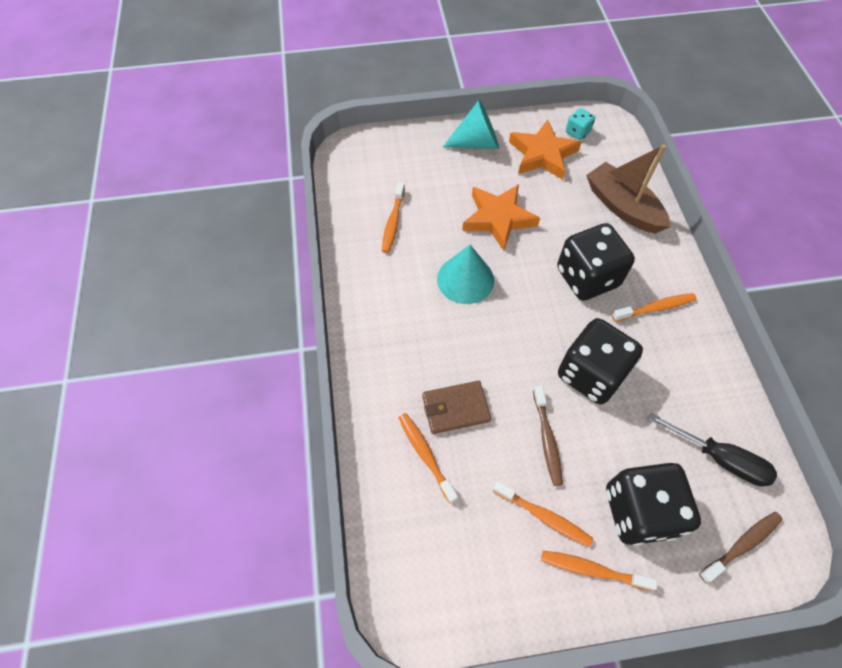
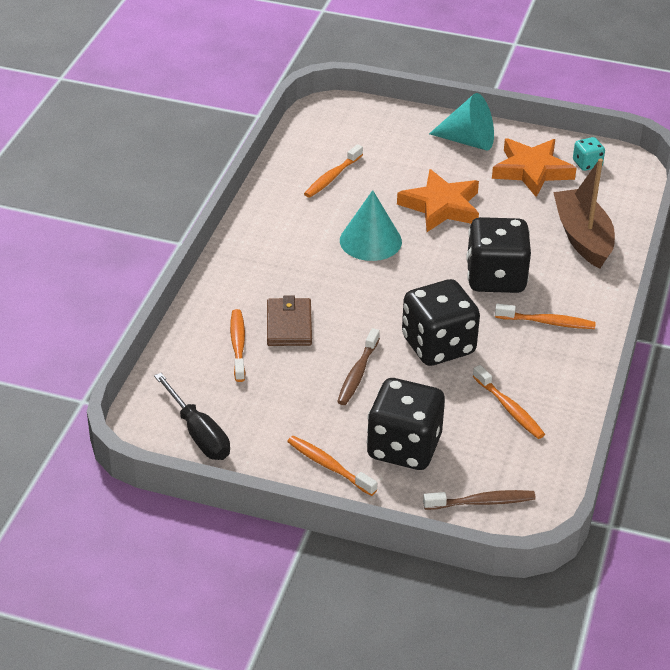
camera: 25 degrees right, 20 degrees down
(455, 408) = (289, 325): brown wallet -> brown wallet turned 75 degrees clockwise
(544, 516) = (313, 419): orange toothbrush -> orange toothbrush (509, 409)
(719, 458) = (514, 443): black screwdriver -> black screwdriver (198, 433)

